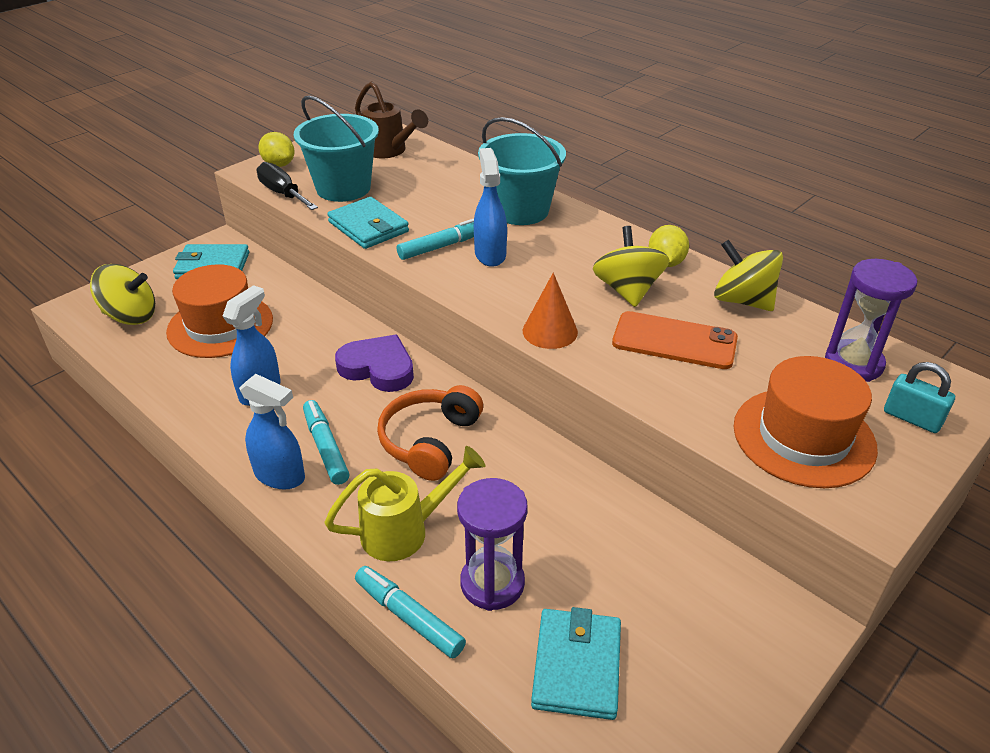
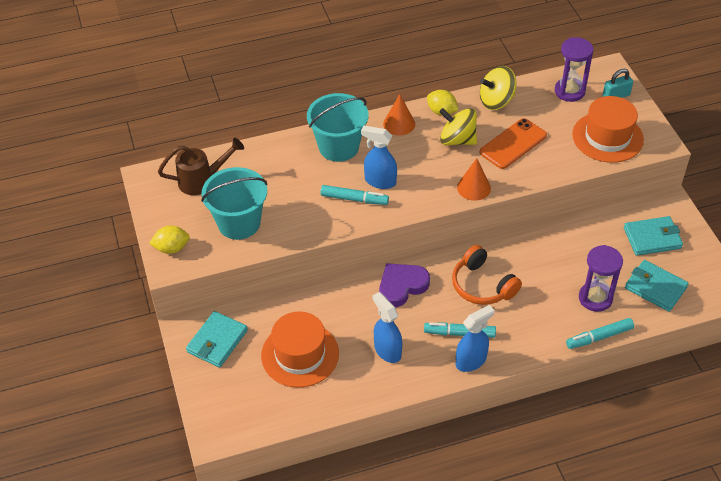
camera: 60 degrees left, 10 degrees up
(130, 316) = (251, 404): yellow spinning top -> none
(283, 194) = (221, 258): black screwdriver -> none
(368, 227) = (303, 227): turquoise wallet -> turquoise wallet (652, 238)
(406, 530) = (543, 319): yellow watering can -> none
(443, 246) = (354, 199): turquoise marker -> turquoise marker turned 105 degrees clockwise
(606, 238) = (399, 124): none -> orange cone

